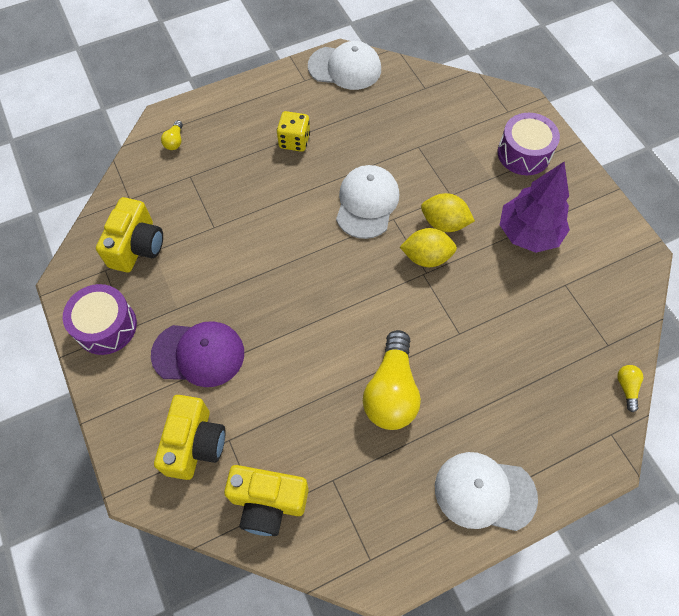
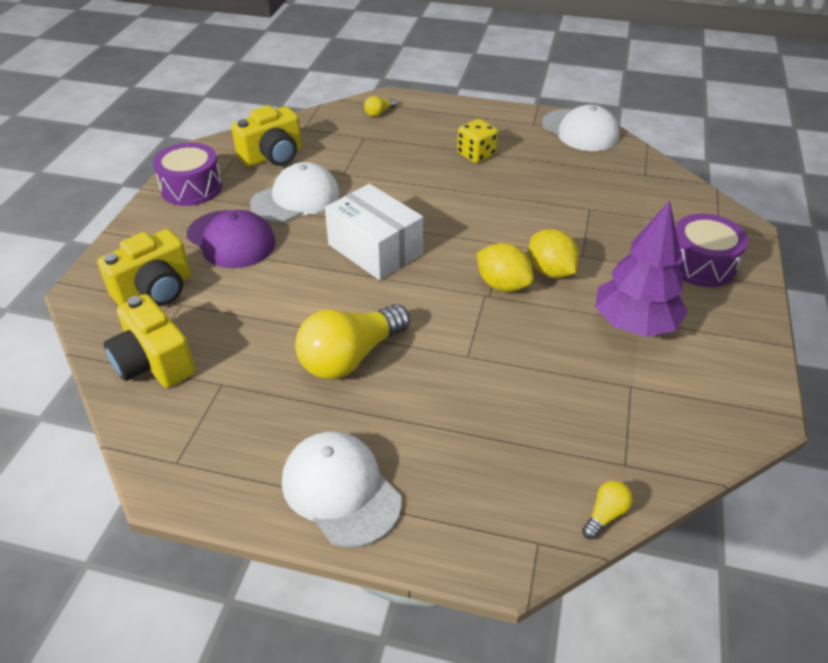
camera: 40 degrees right, 20 degrees down
(314, 286) = (375, 249): none -> white box
(367, 203) = (491, 221): white cap -> white cap (296, 199)

